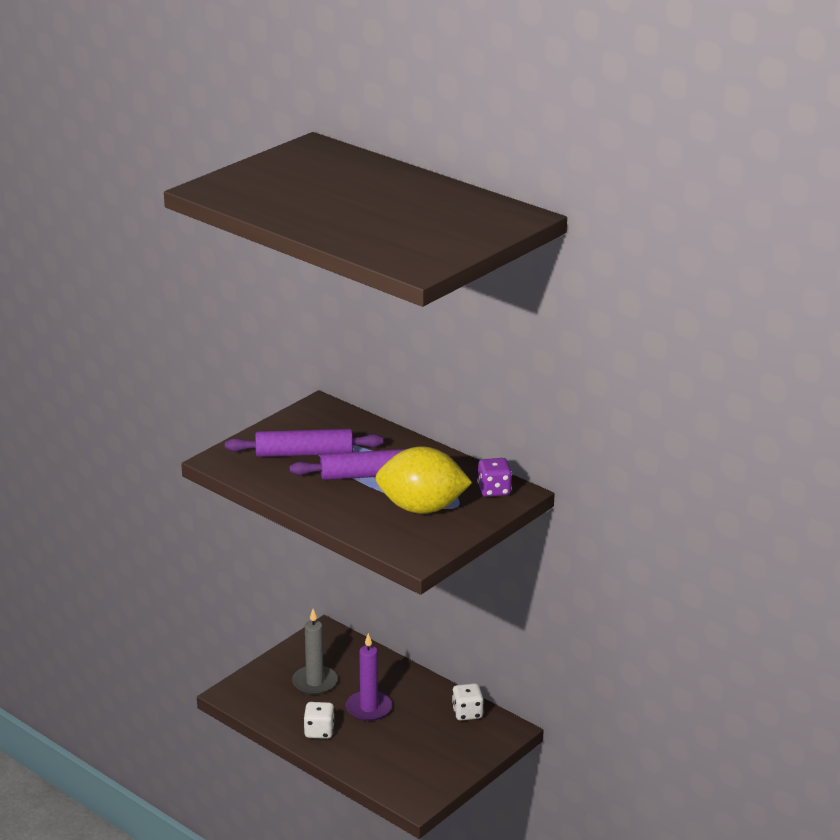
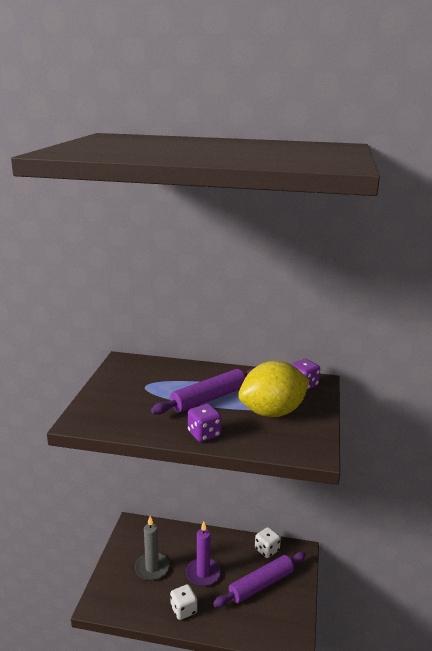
camera: 30 degrees left, 5 degrees down
(304, 453) = (144, 397): purple rolling pin -> purple rolling pin (261, 584)
(327, 508) = (204, 434): none -> purple dice

